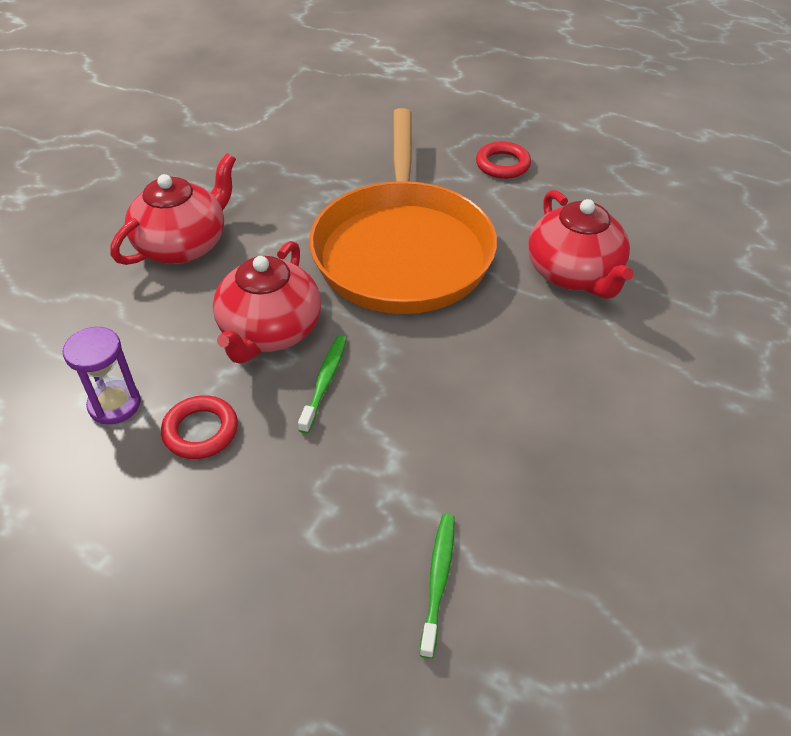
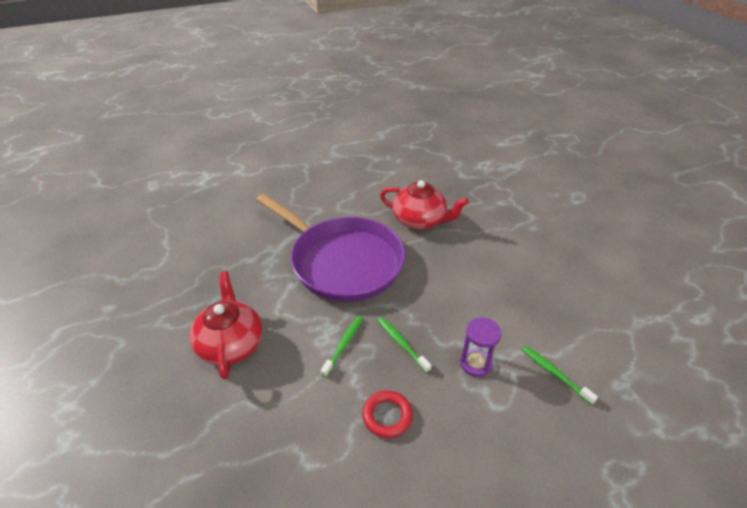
camera: 50 degrees left, 5 degrees down
(114, 404) = (328, 448): purple hourglass -> purple hourglass (475, 363)
(270, 331) = (344, 345): red teapot -> green toothbrush
(402, 250) = (342, 261): orange pan -> purple pan
(502, 164) = (325, 195): red ring -> none

